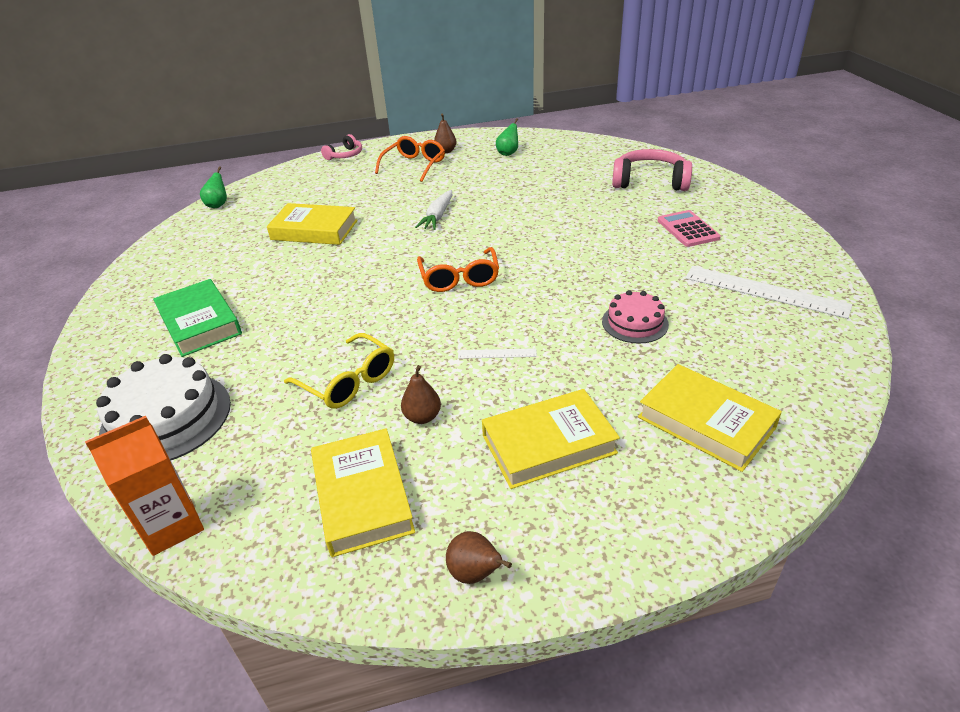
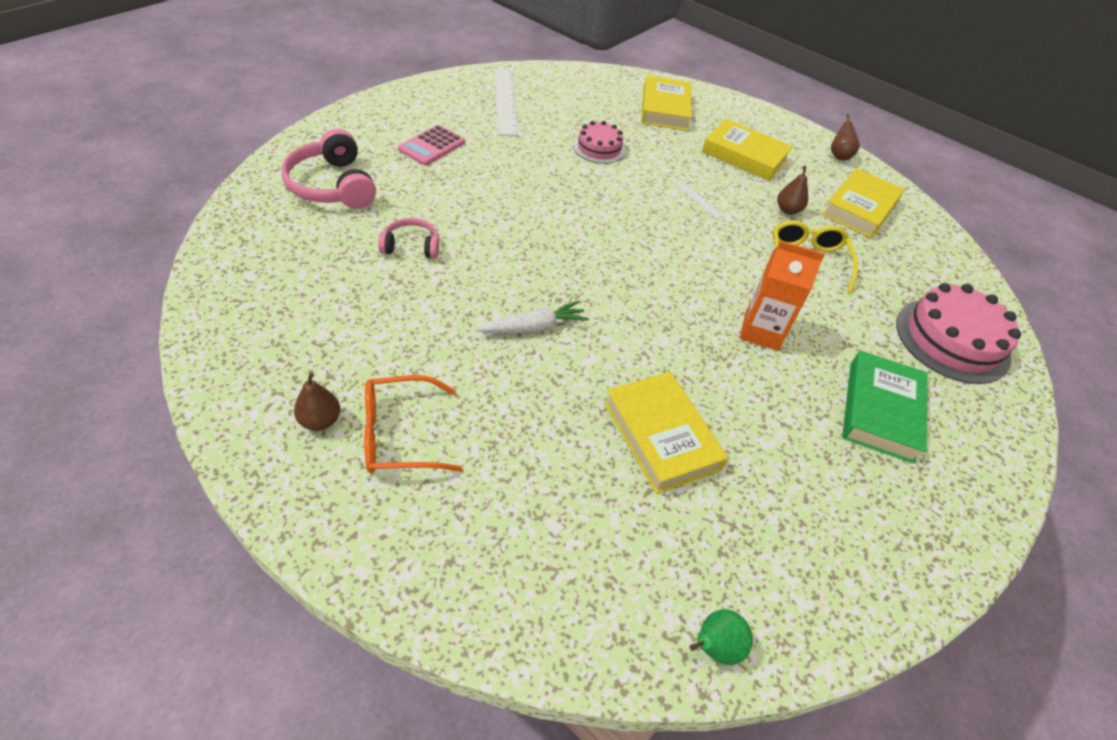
camera: 135 degrees left, 10 degrees up
(166, 417) = (952, 340): white cake -> pink cake
(172, 526) = (974, 273): orange carton -> orange carton (761, 332)
(345, 155) = (408, 581): pink headphones -> pink headphones (411, 246)
(459, 278) = (633, 256): orange glasses -> none
(508, 153) = (296, 336): green pear -> none

